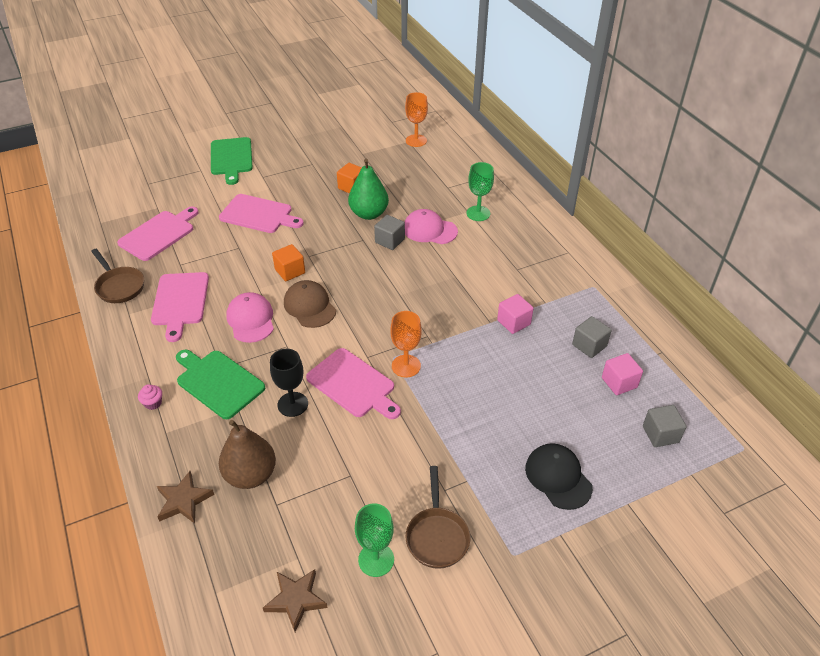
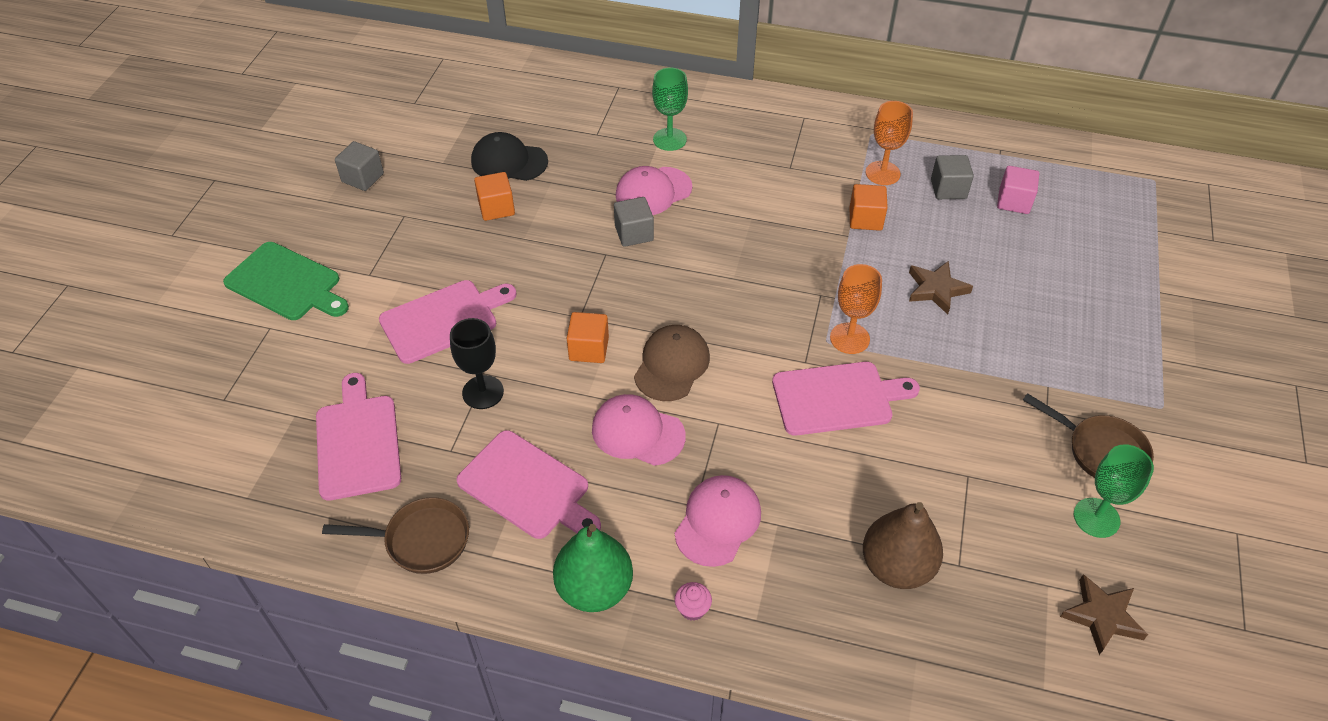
camera: 50 degrees left, 5 degrees up
(184, 500) = (885, 654): brown star -> brown star (936, 289)
(218, 382) = (718, 522): green cutting board -> pink cap
(292, 404) = (819, 469): black goblet -> black goblet (483, 392)
(309, 306) = (671, 365): brown cap -> brown cap turned 105 degrees clockwise
(369, 214) = (565, 222): green pear -> green pear (594, 588)
(416, 140) = (479, 106): orange goblet -> orange goblet (882, 173)
(513, 322) = (865, 219): pink cube -> orange cube
(558, 477) = (1095, 318): black cap -> black cap (509, 161)
(660, 434) = (1098, 218): grey cube -> grey cube (363, 178)

